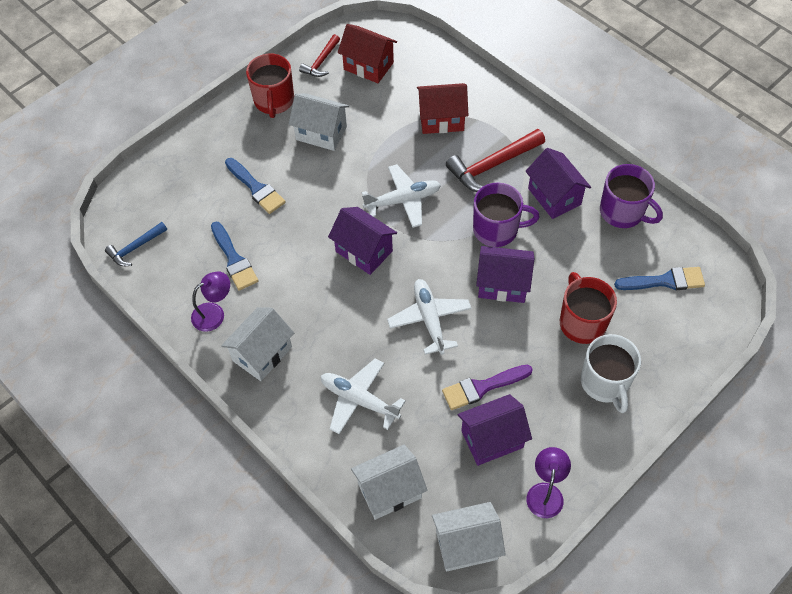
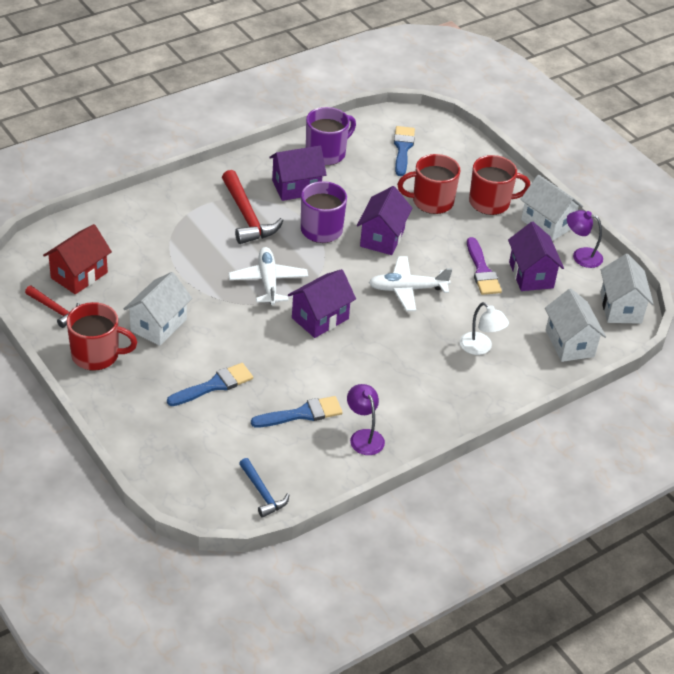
camera: 85 degrees left, 15 degrees down
(262, 354) = (419, 406): white house -> white house (547, 224)
(359, 400) = (480, 348): white plane -> white lamp
(441, 120) = (176, 238): red house -> none
(605, 383) = (491, 203): white mug -> red mug

